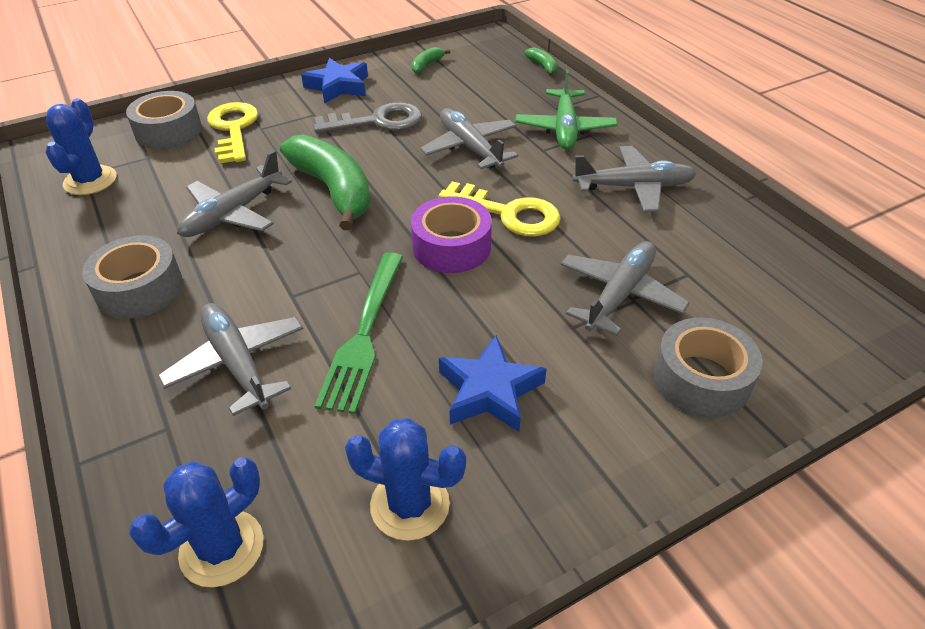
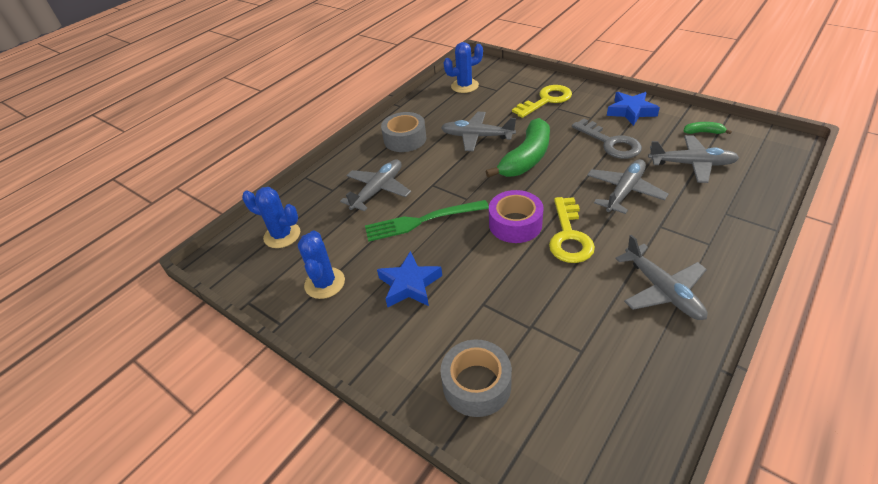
camera: 70 degrees right, 0 degrees up
(169, 131) = (523, 84): grey tape -> none
(543, 67) = (779, 185): green banana -> none
(565, 128) = (701, 227): green plane -> none
(619, 295) = (529, 318): grey plane -> grey plane (691, 164)

